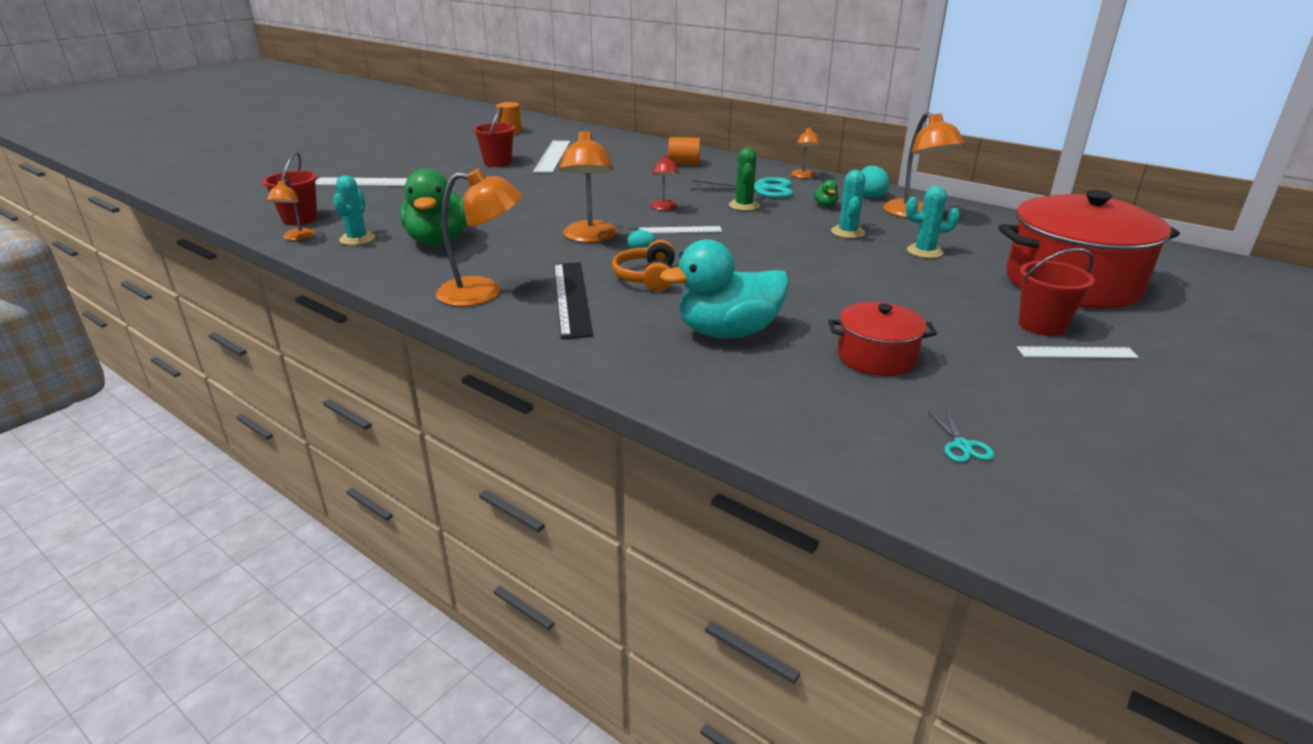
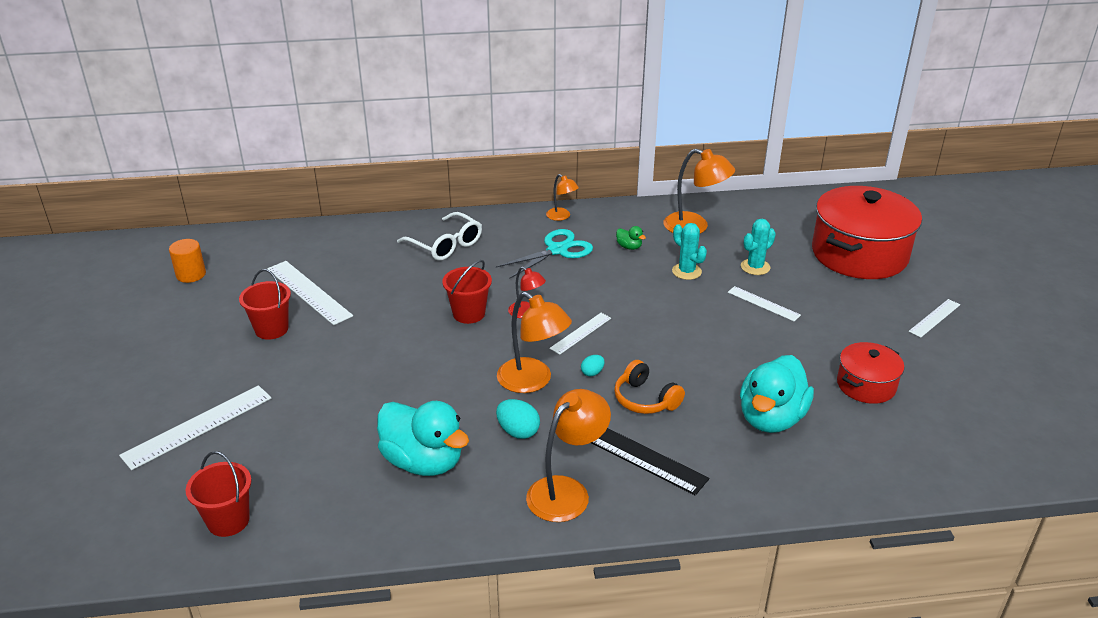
camera: 45 degrees left, 5 degrees up
(297, 237) = (280, 543): orange lamp -> none
(357, 239) = (344, 506): turquoise cactus -> none
(439, 241) = (423, 462): green duck -> turquoise duck
(684, 164) = (445, 245): orange cylinder -> white glasses
(744, 206) = (577, 277): green cactus -> none
(870, 196) = (639, 219): turquoise egg -> turquoise egg (518, 431)
(882, 272) = (763, 303): none -> white ruler
(962, 445) = (983, 425): turquoise scissors -> none
(1041, 325) = (894, 304): red bucket -> red bucket (469, 314)

